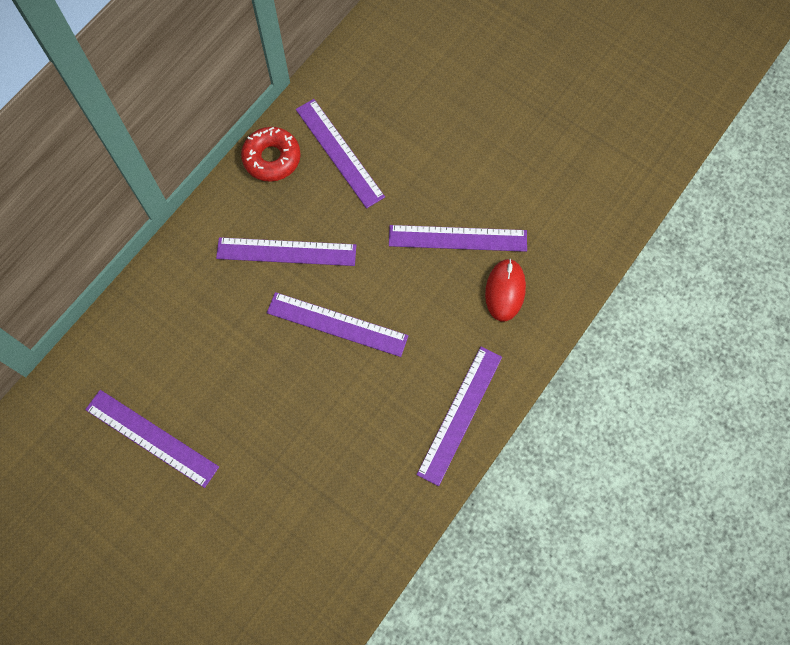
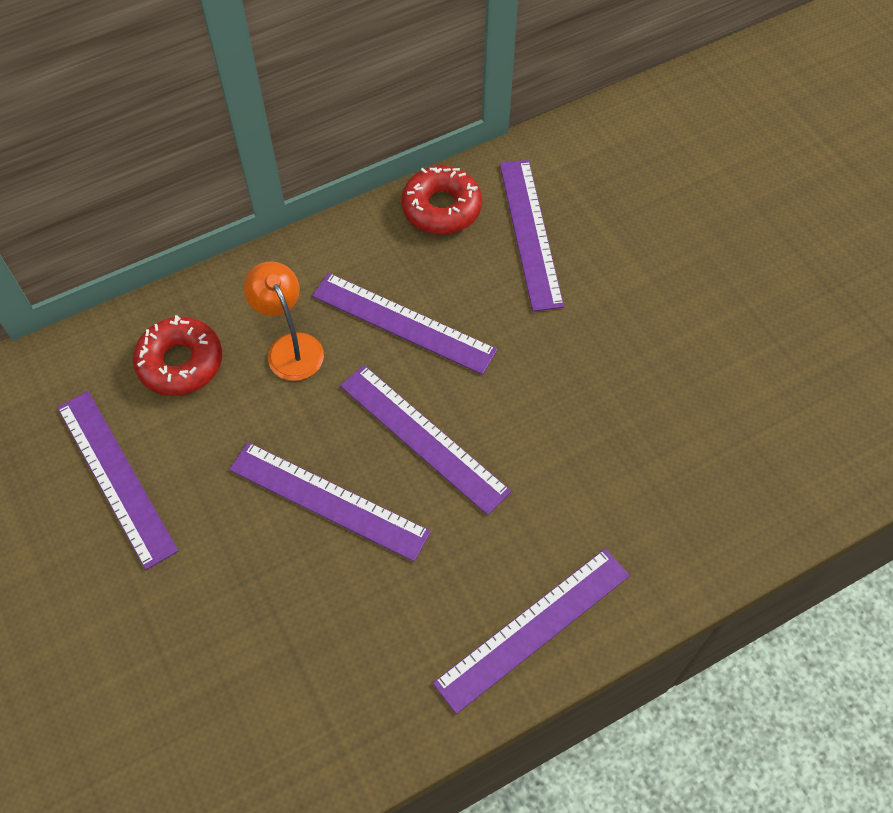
camera: 25 degrees right, 10 degrees down
(152, 343) = (180, 363): none -> red donut
(220, 300) = (290, 347): none -> orange lamp
(457, 238) = (638, 396): purple ruler -> purple ruler (328, 500)
(505, 291) = (673, 490): red mouse -> none

